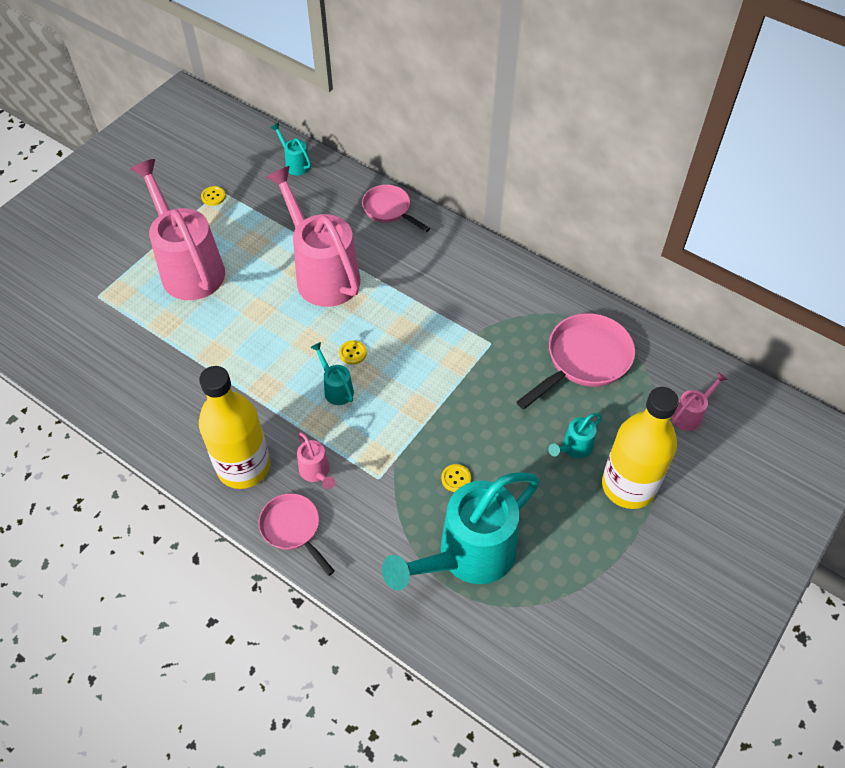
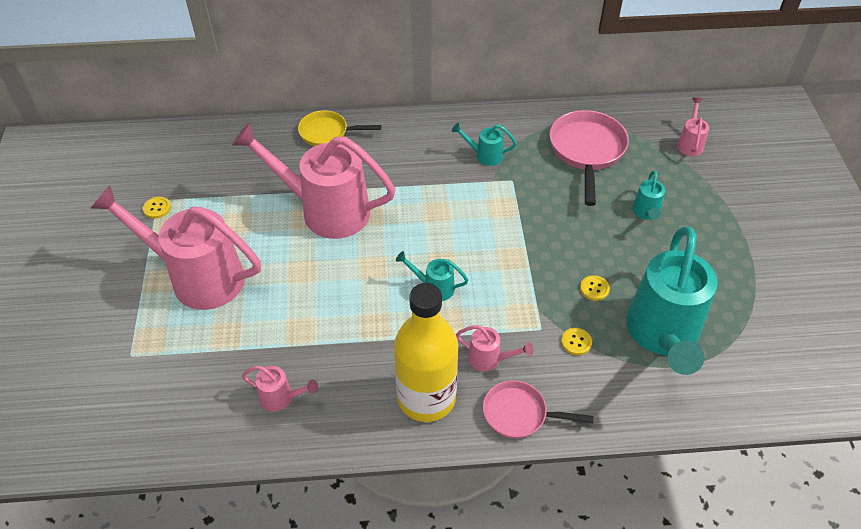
camera: 40 degrees left, 5 degrees down
(154, 394) = (281, 398): none -> pink watering can
(295, 164) = (206, 142): turquoise watering can -> turquoise watering can (485, 155)
(353, 353) = (417, 253): yellow button -> yellow button (576, 342)
(389, 210) = (327, 133): pink pan -> yellow pan
(628, 486) = (706, 213): yellow bottle -> none

